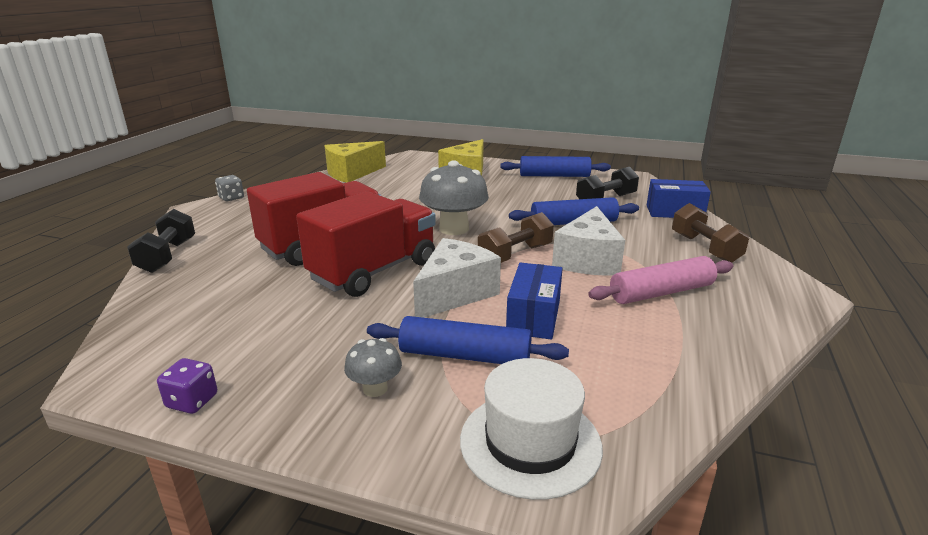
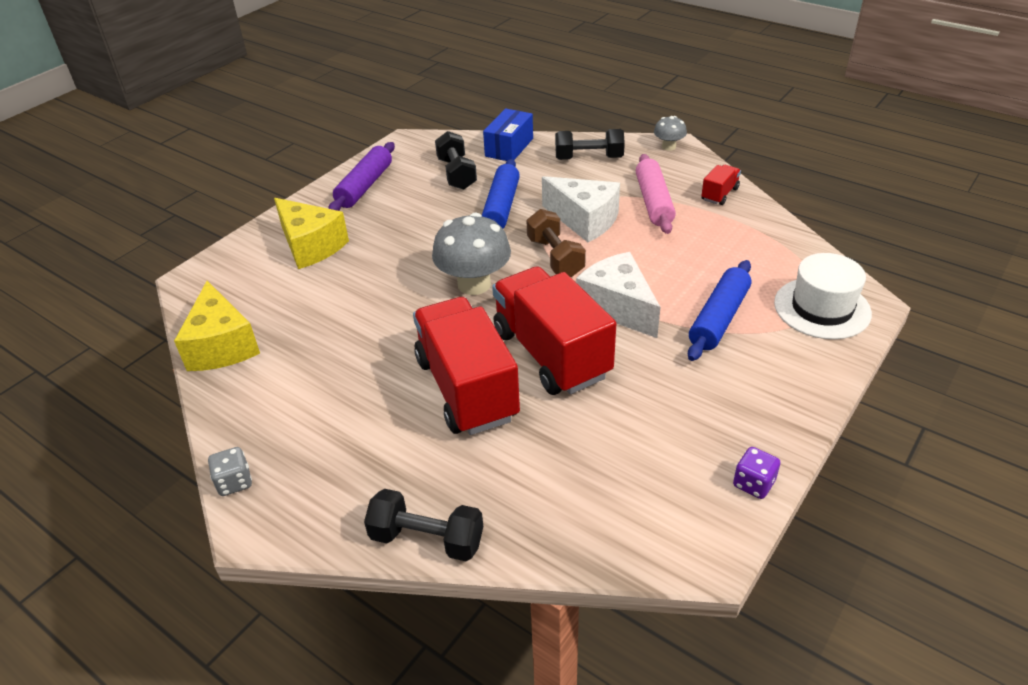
camera: 70 degrees left, 15 degrees up
(375, 388) = (753, 372): grey mushroom -> grey mushroom (668, 147)
(534, 316) = (671, 272): blue box -> none
(554, 176) = (365, 186): blue rolling pin -> purple rolling pin
(704, 248) = (589, 158): brown dumbbell -> black dumbbell
(728, 334) = (719, 194): none -> red truck

